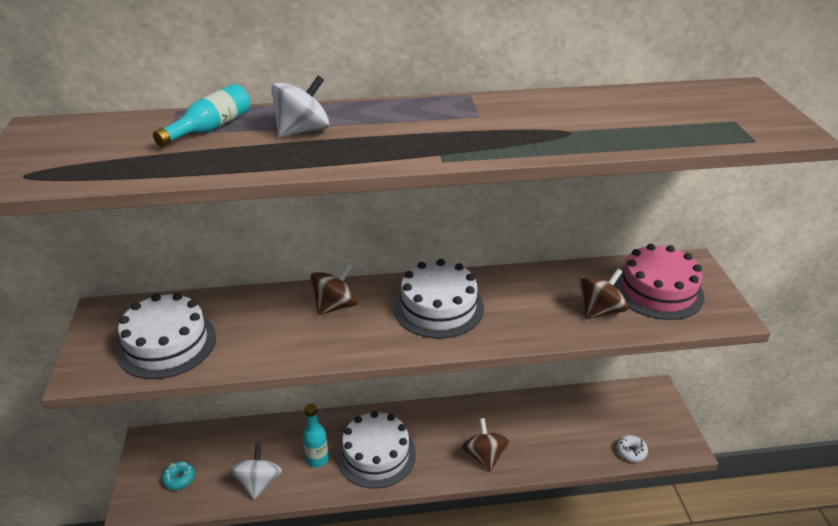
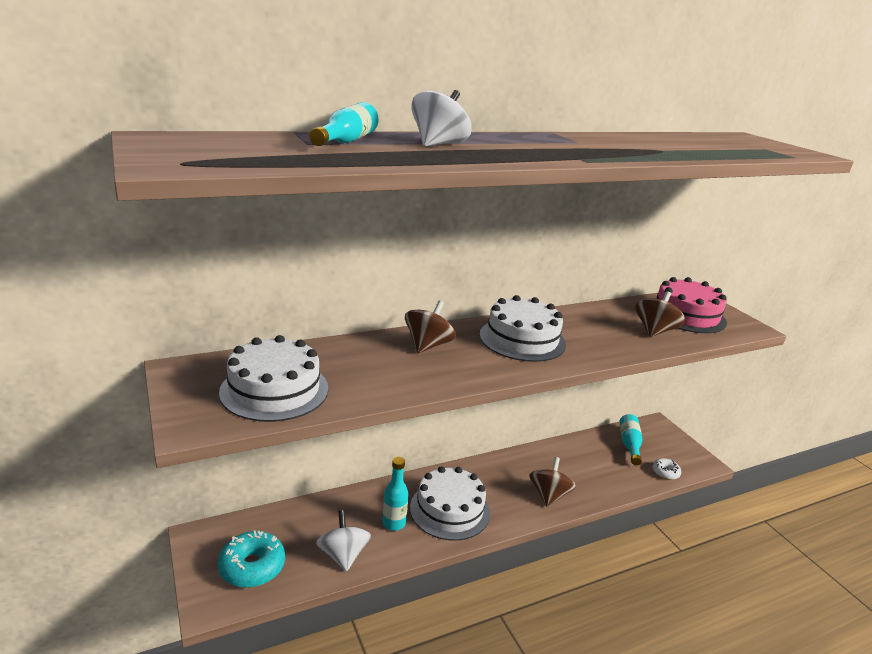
camera: 20 degrees left, 10 degrees down
(179, 479) = (252, 567): turquoise donut -> turquoise donut, size x1.81
(484, 456) = (549, 495): brown spinning top -> brown spinning top turned 45 degrees clockwise
(607, 411) = (629, 444): none -> turquoise bottle

